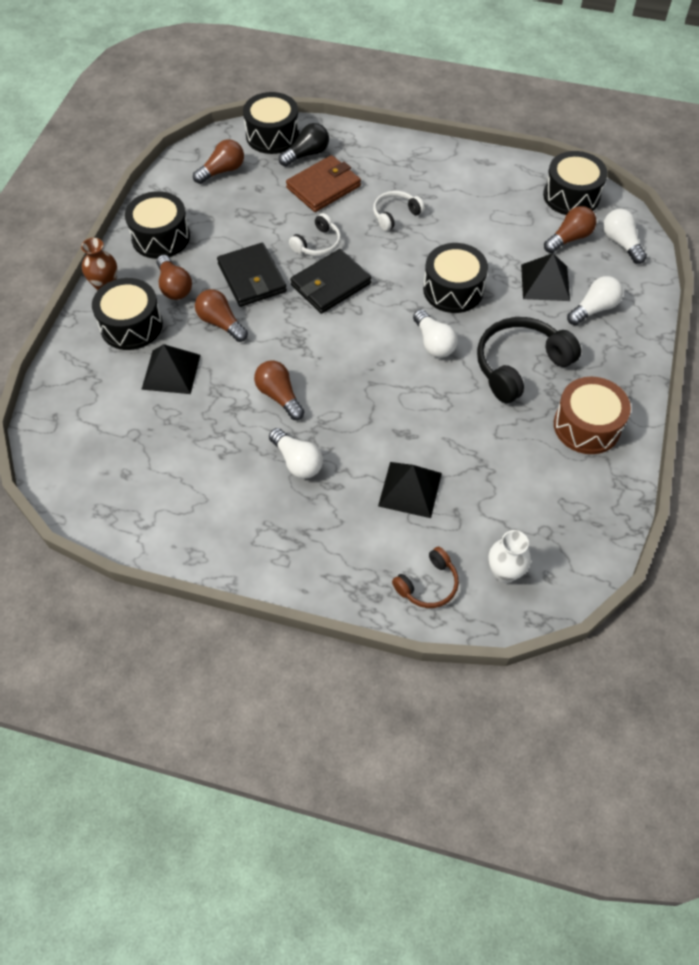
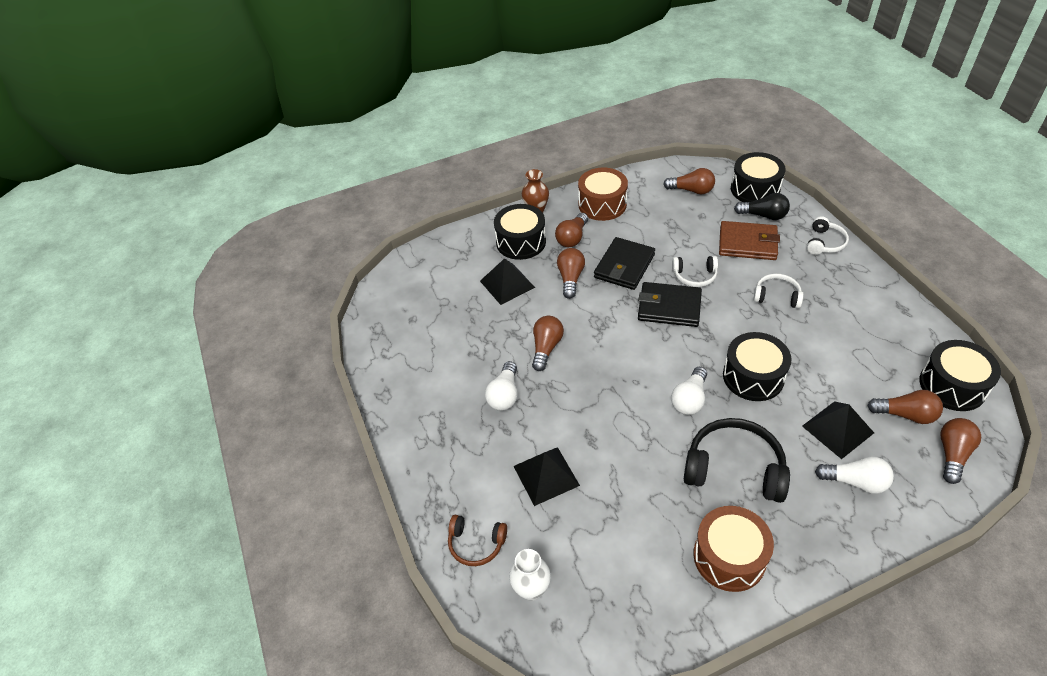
camera: 55 degrees right, 10 degrees down
(160, 237) = (602, 204): black drum -> brown drum
(377, 146) = (824, 243): none -> white headphones
(621, 243) = (952, 454): white light bulb -> brown light bulb

